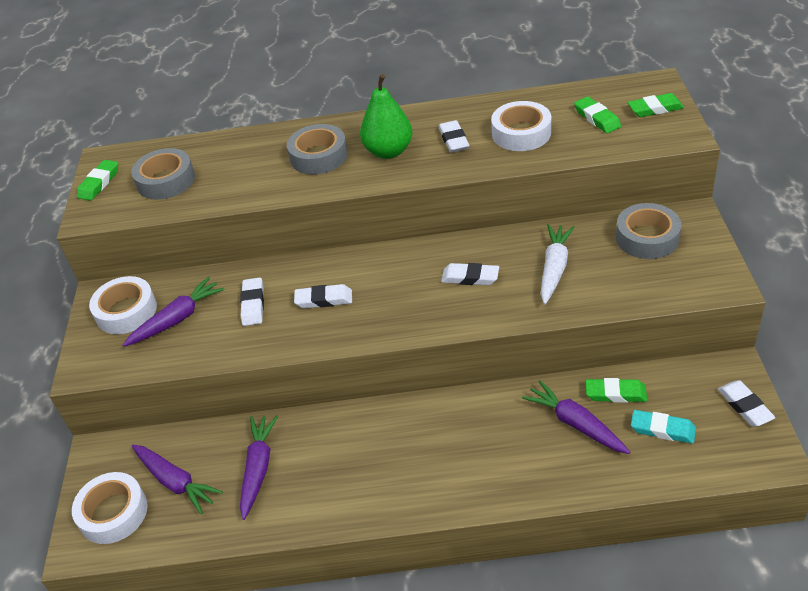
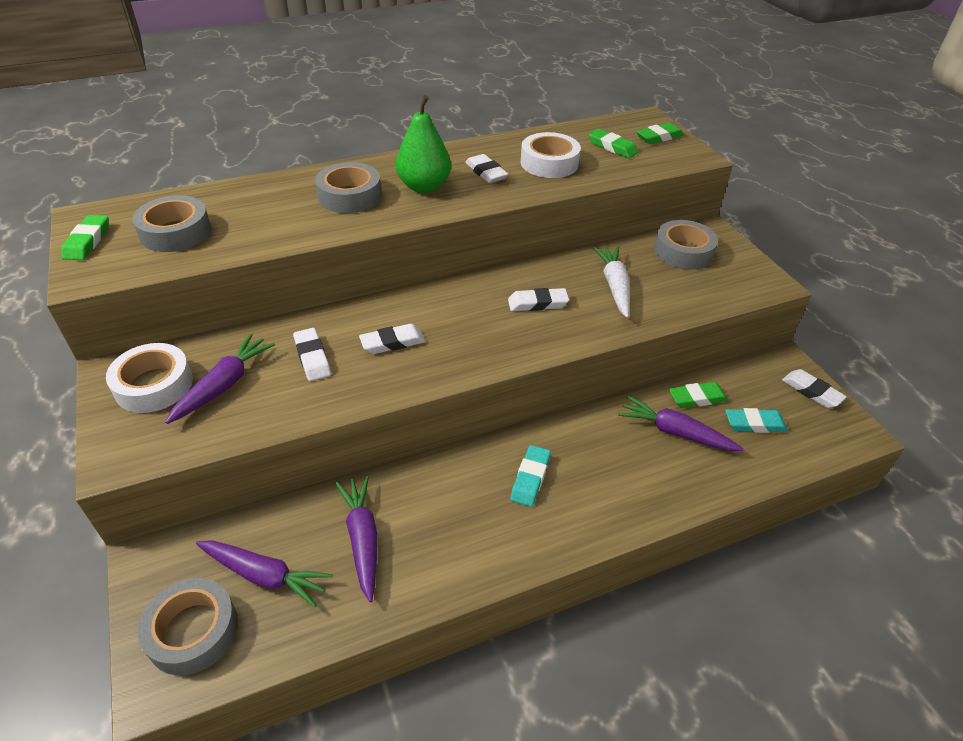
camera: 25 degrees left, 0 degrees up
(113, 513) = (193, 631): white tape -> grey tape
(418, 443) = (530, 478): none -> turquoise eraser

